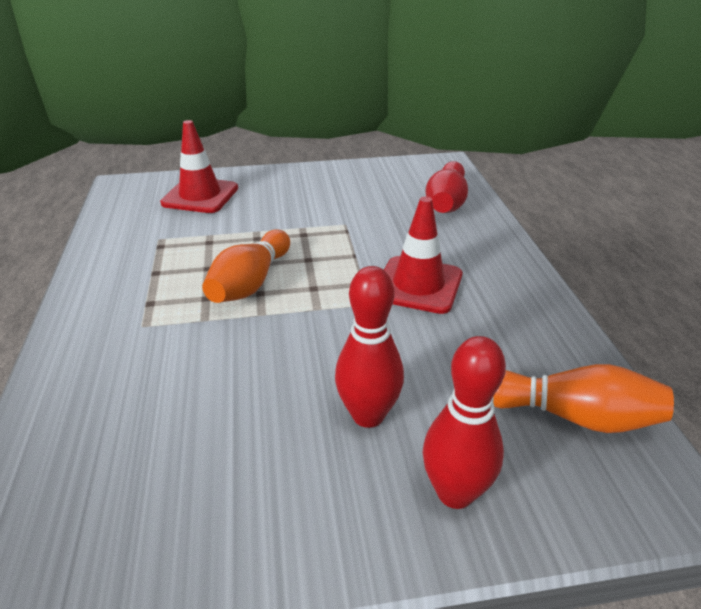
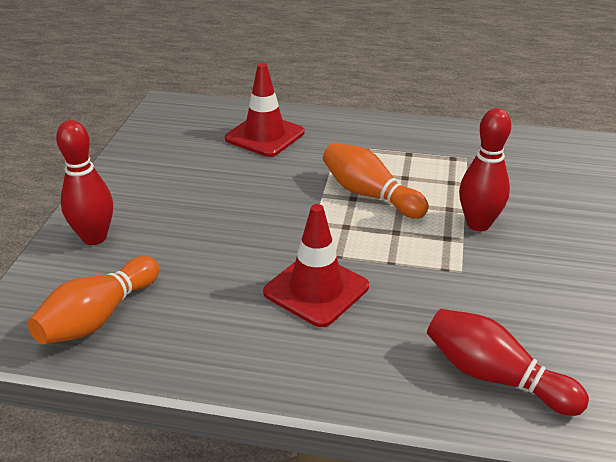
camera: 110 degrees right, 0 degrees up
(200, 196) = (553, 185): red traffic cone -> red traffic cone (265, 135)
(368, 415) = (180, 220): red bowling pin -> red bowling pin (478, 224)

